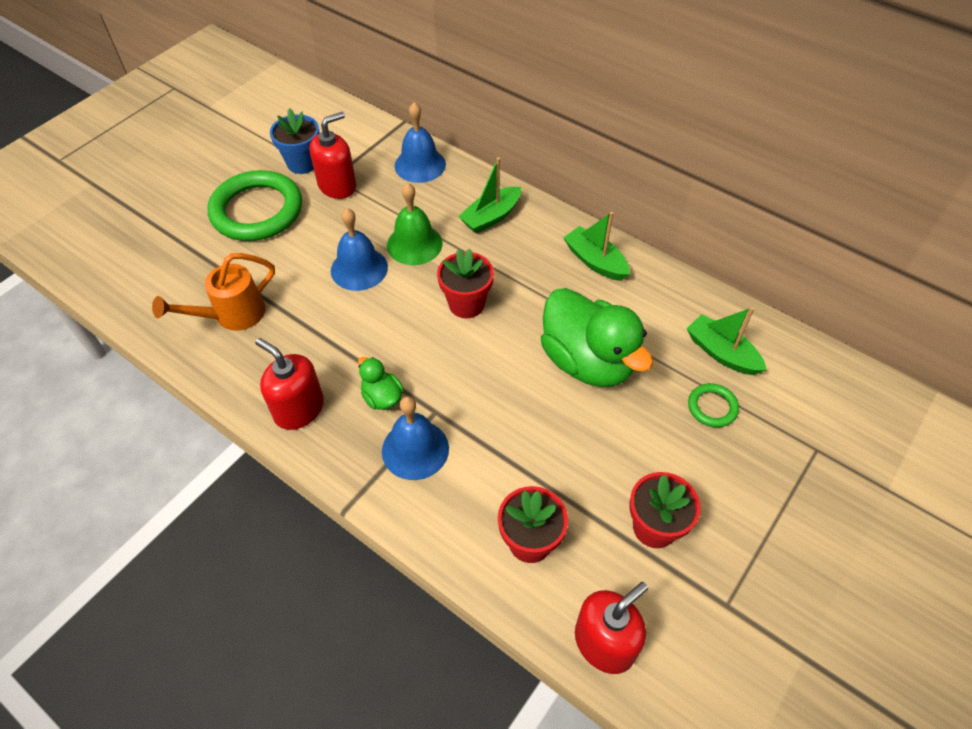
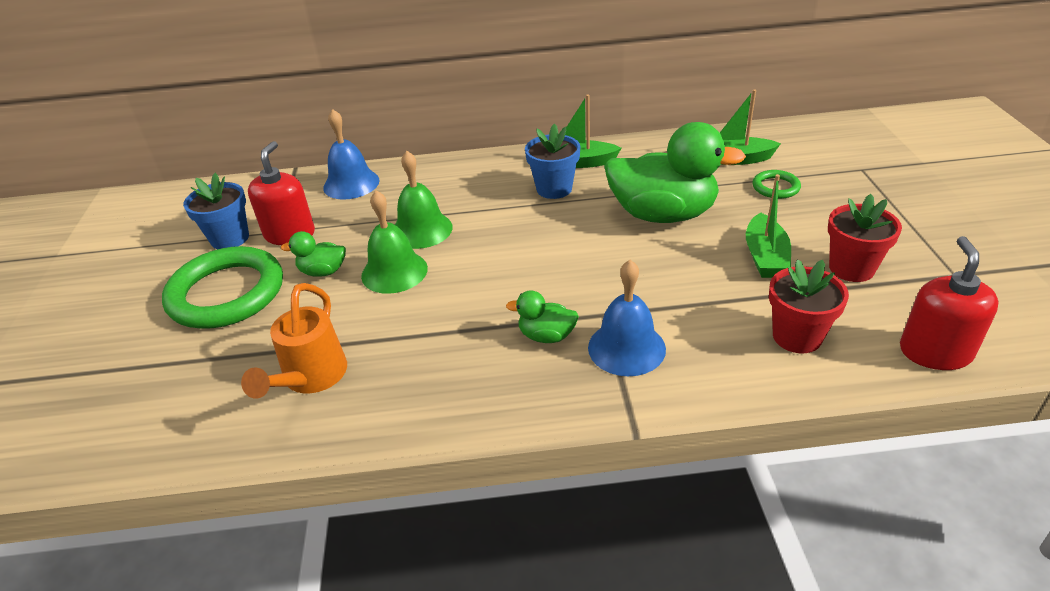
camera: 40 degrees left, 15 degrees down
(299, 409) = (484, 395): red soap dispenser -> none
(322, 235) = (323, 271): none -> green duck
(359, 268) = (394, 272): blue bell -> green bell
(466, 304) = (523, 238): red flower pot -> none
(491, 217) = (461, 181): green boat -> green boat (765, 257)
(543, 274) = (554, 189): none -> blue flower pot

